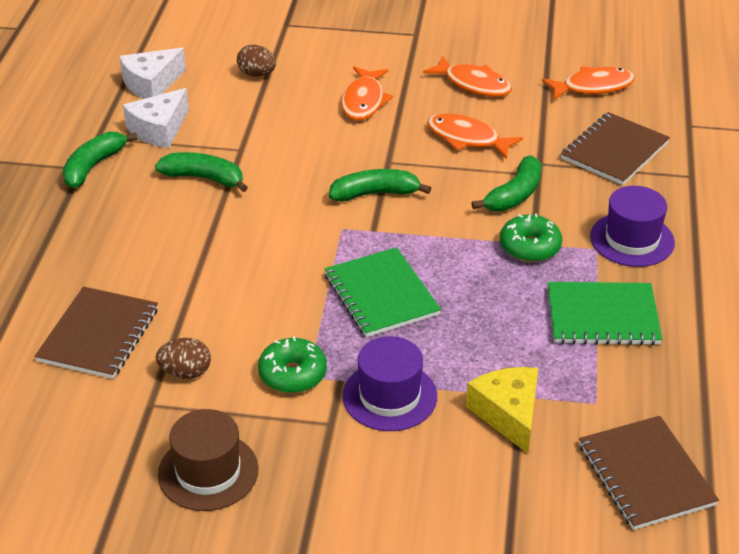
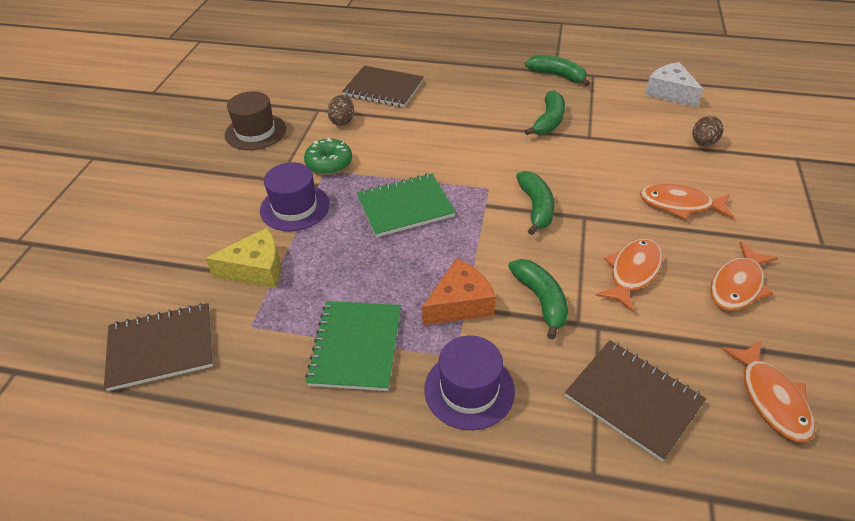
camera: 95 degrees right, 5 degrees up
(159, 129) = (608, 99): white cheese -> none
(514, 195) = (541, 300): green banana -> green banana turned 150 degrees counterclockwise
(530, 247) = (460, 304): green donut -> orange cheese

